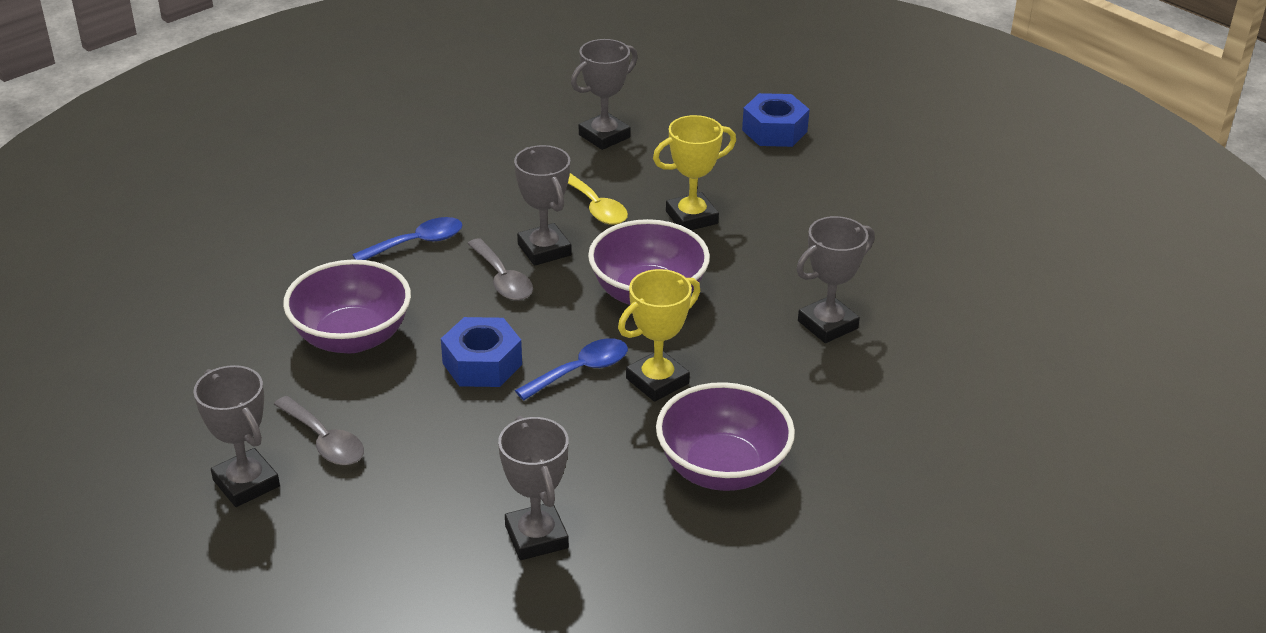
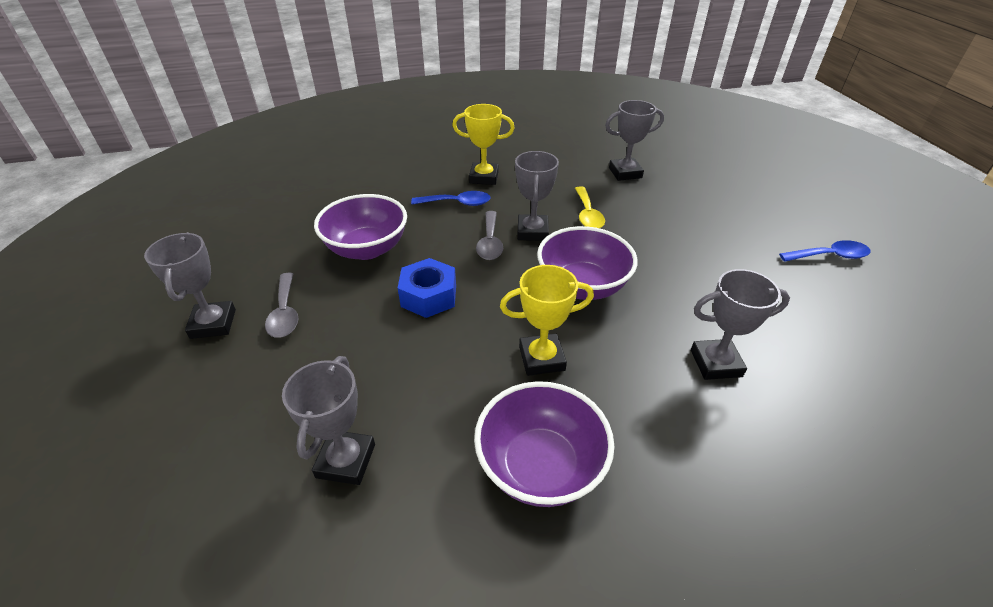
camera: 30 degrees right, 5 degrees up
(581, 370) = (491, 327): blue spoon -> blue spoon (829, 256)
(691, 217) = (652, 241): yellow trophy -> yellow trophy (484, 177)
(774, 131) = (751, 200): blue nut -> none

